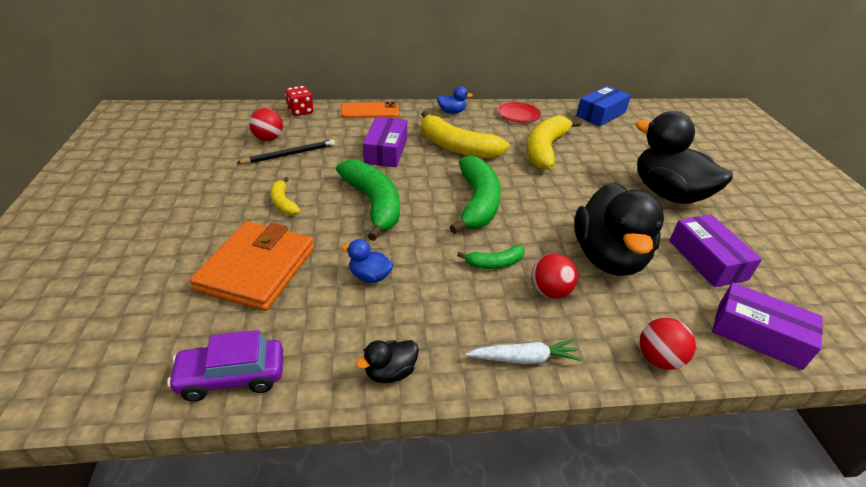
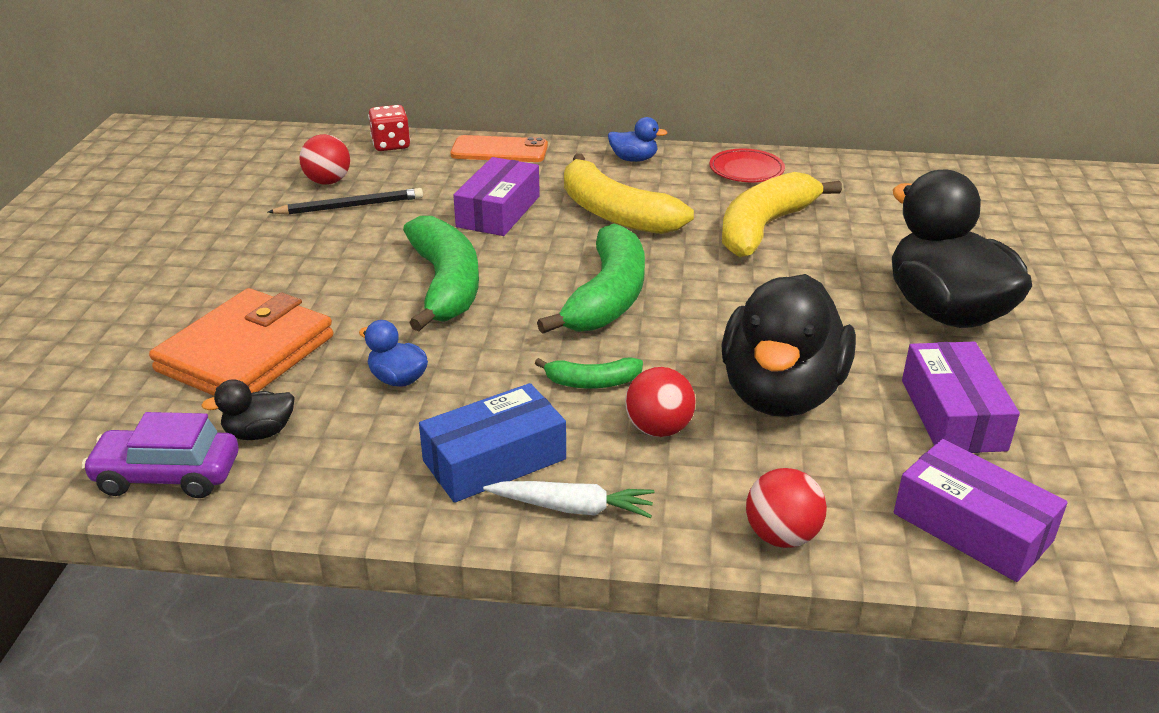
camera: 15 degrees right, 5 degrees down
(283, 203) = (315, 272): yellow banana -> none
(390, 372) = (374, 498): black duck -> black duck (259, 433)
(601, 114) = (898, 178): blue box -> blue box (494, 460)

